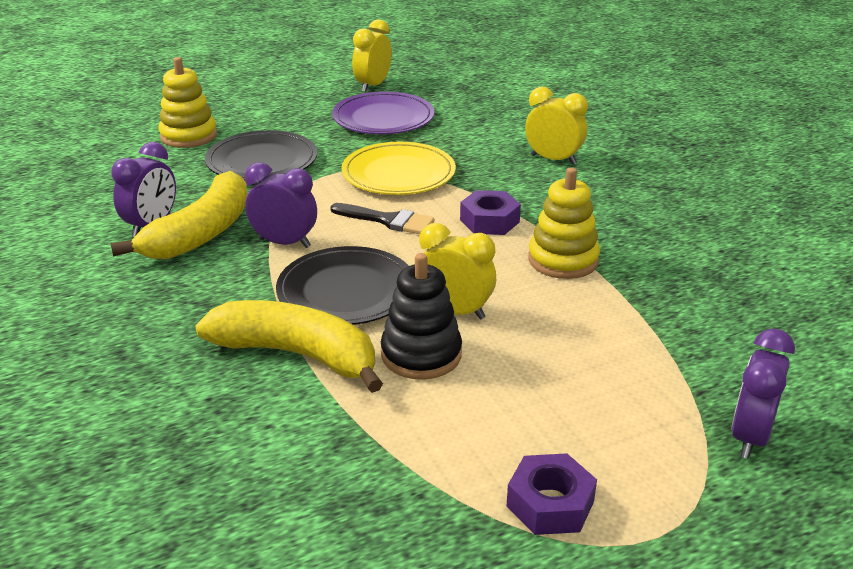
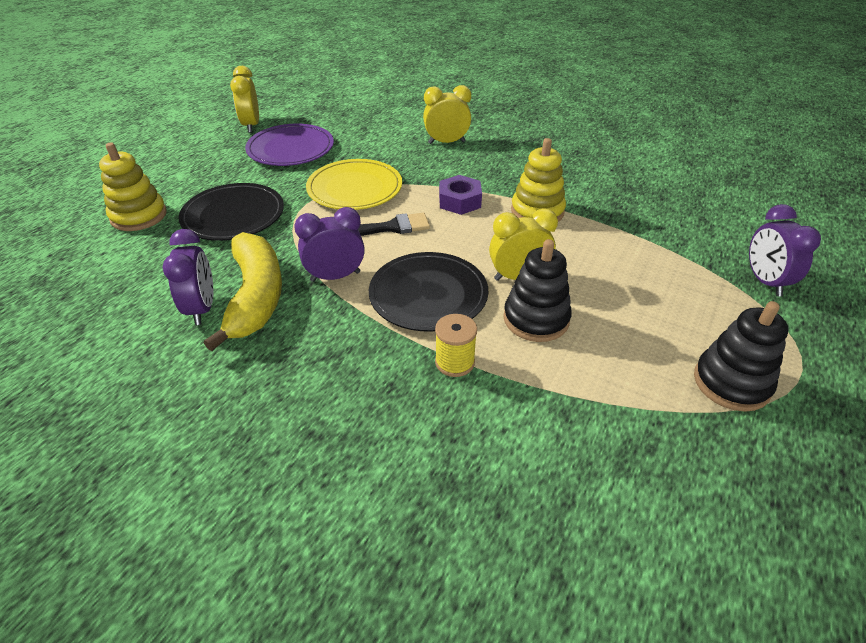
camera: 35 degrees left, 10 degrees up
(296, 355) = (454, 362): yellow banana -> yellow spool
(550, 504) = (731, 383): purple nut -> black stacking toy

